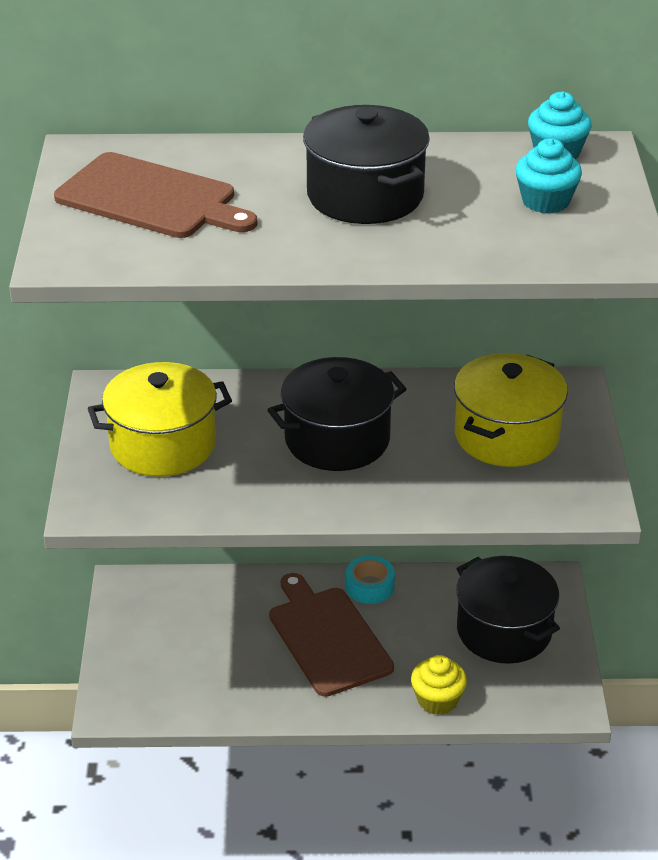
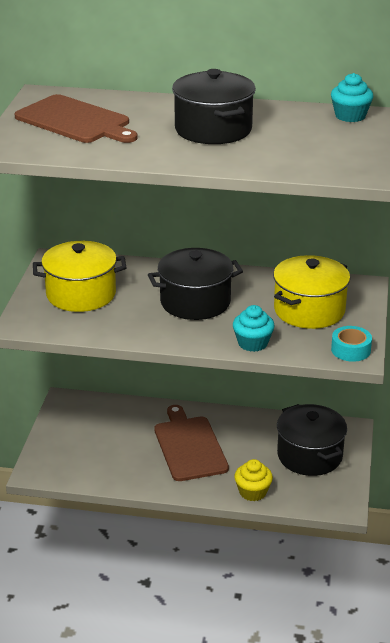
camera: 10 degrees right, 5 degrees down
(369, 586) = (226, 419): turquoise tape -> turquoise tape (350, 350)
(545, 201) = (331, 141): turquoise cupcake -> turquoise cupcake (252, 343)

